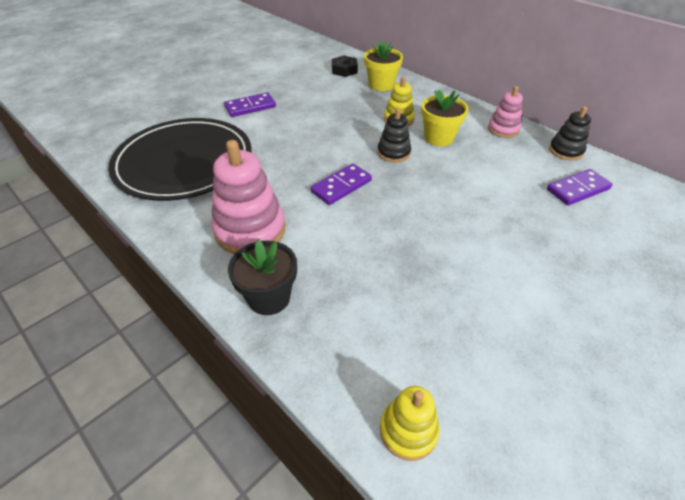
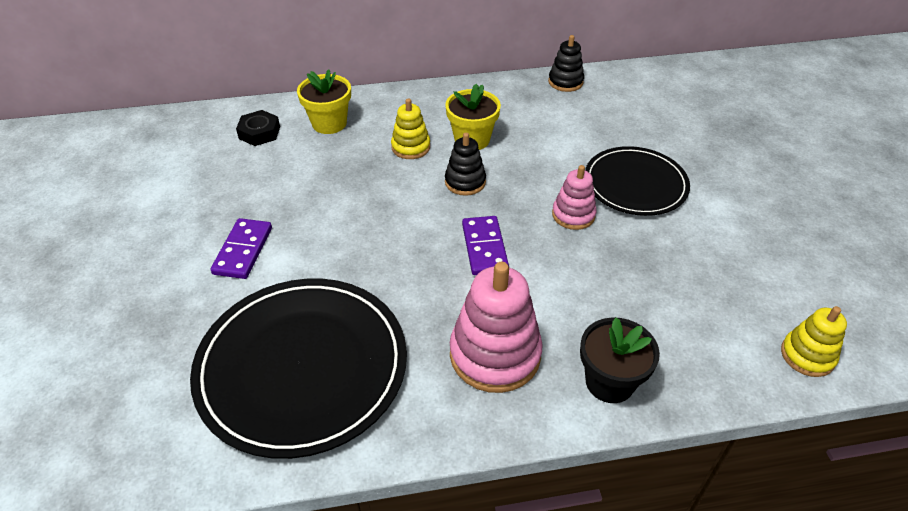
camera: 55 degrees left, 0 degrees up
(497, 232) = (635, 184): none -> black plate
(503, 129) = (500, 94): pink stacking toy -> pink stacking toy (573, 215)
(578, 189) = (619, 109): purple domino -> none

